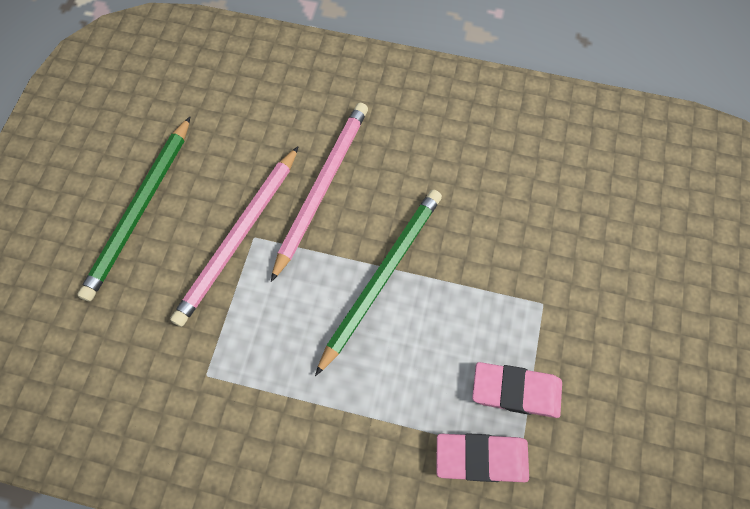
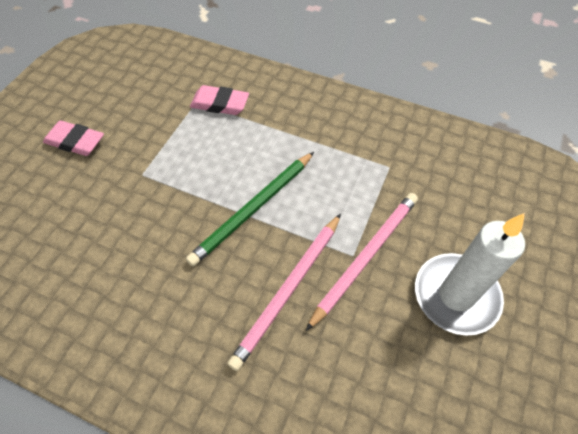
camera: 170 degrees left, 10 degrees down
(140, 210) = (456, 295): green pencil -> white candle
(516, 391) = (185, 130): pink eraser -> pink eraser (75, 141)

